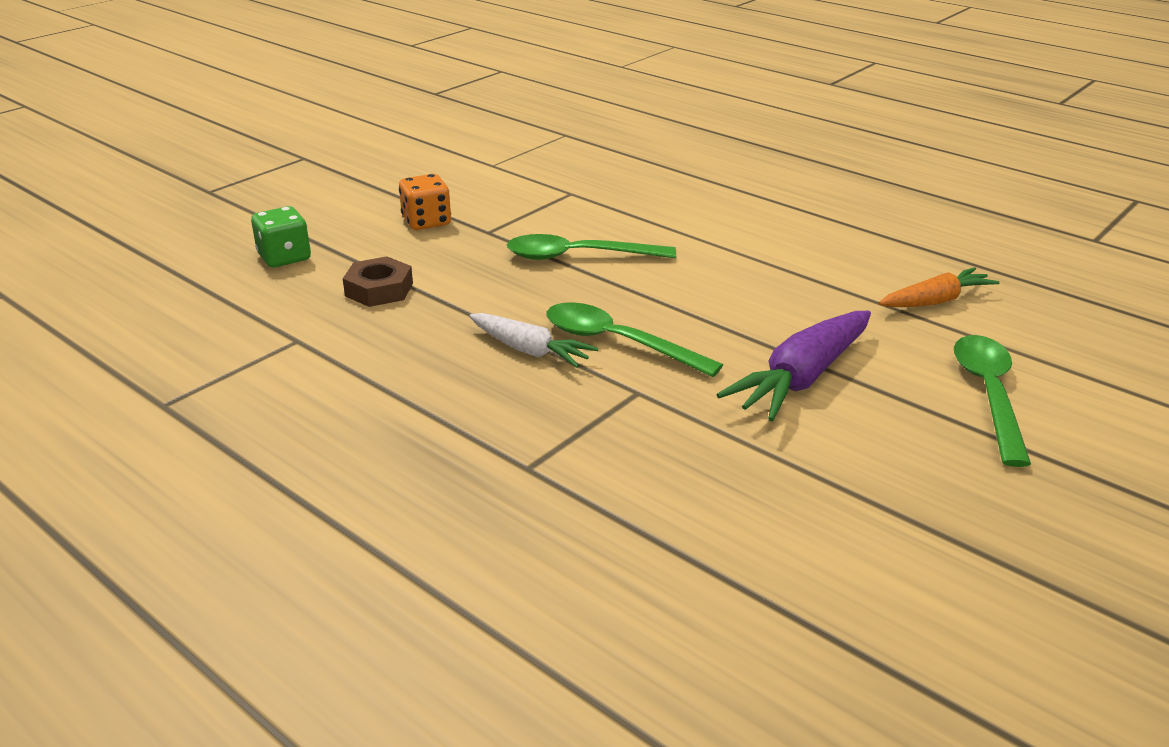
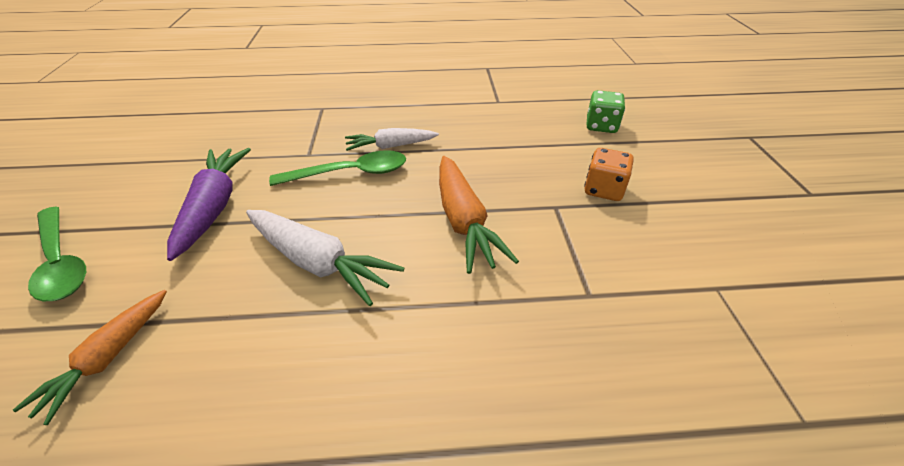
camera: 135 degrees right, 10 degrees up
(379, 289) = (520, 136): brown nut -> none
(578, 256) = (463, 221): green spoon -> orange carrot
(735, 285) = (318, 263): none -> white carrot

